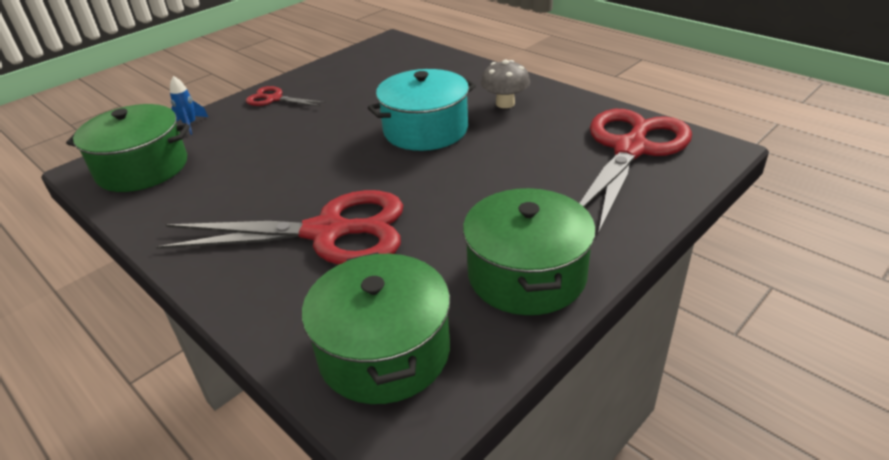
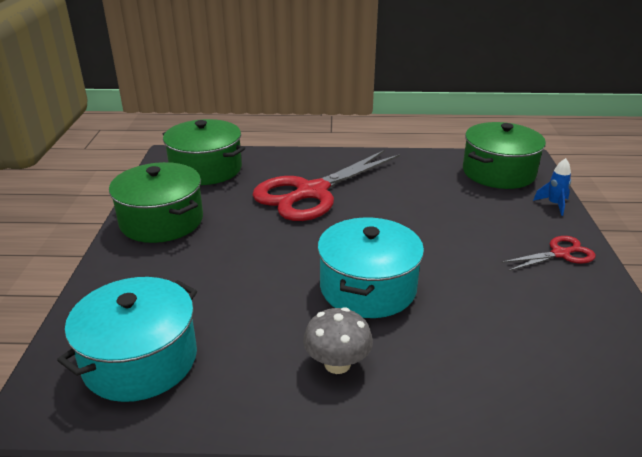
camera: 135 degrees right, 5 degrees down
(630, 149) = (140, 360): red scissors -> turquoise pot

